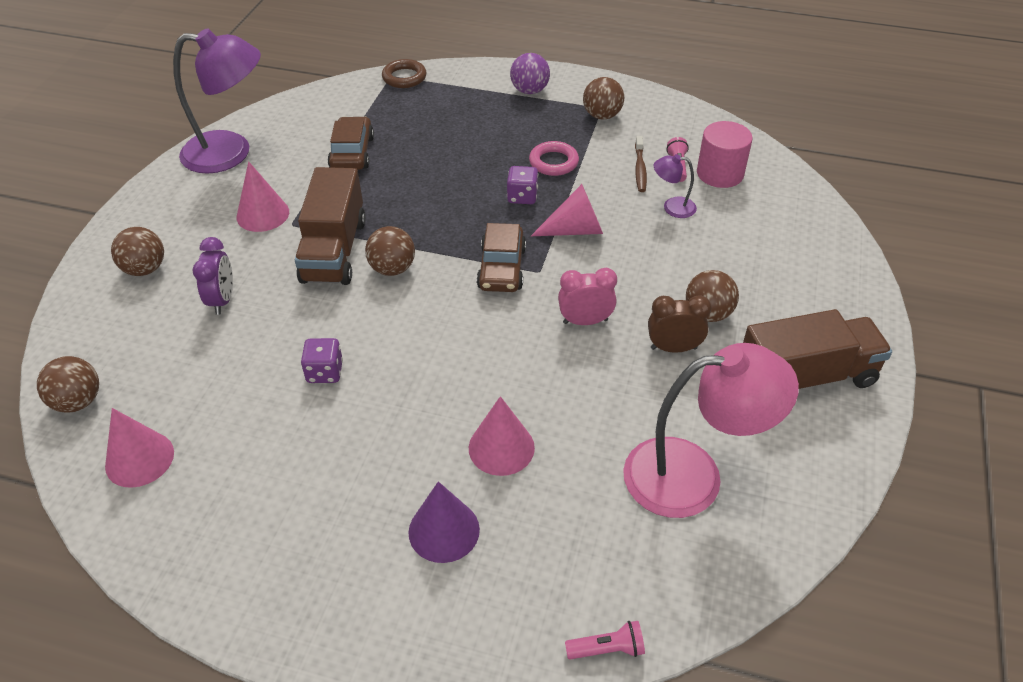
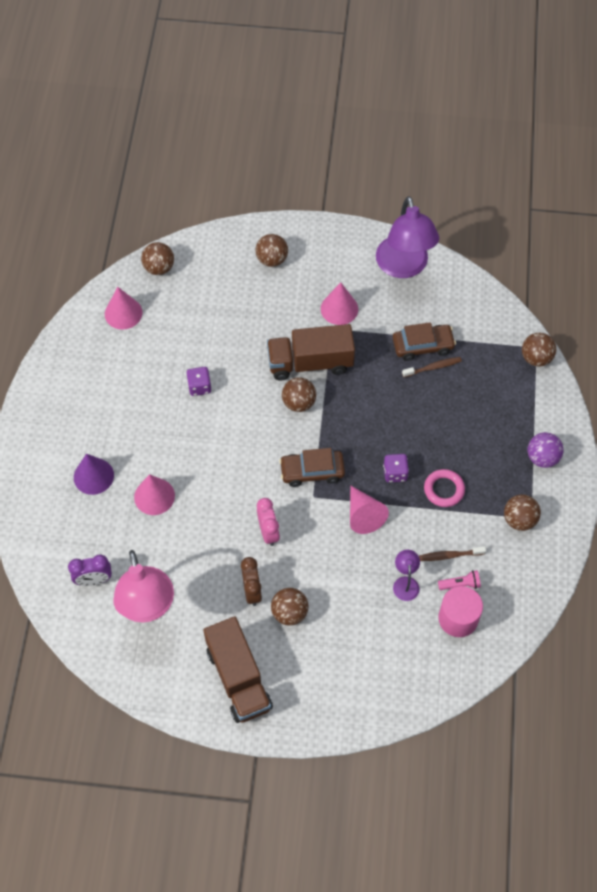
camera: 80 degrees right, 15 degrees up
(222, 300) = (251, 312): purple clock -> purple clock (94, 580)
(386, 149) = (433, 367): none -> brown toothbrush
(404, 77) = (536, 358): brown ring -> brown ball
(607, 649) = (30, 568): pink flashlight -> none

